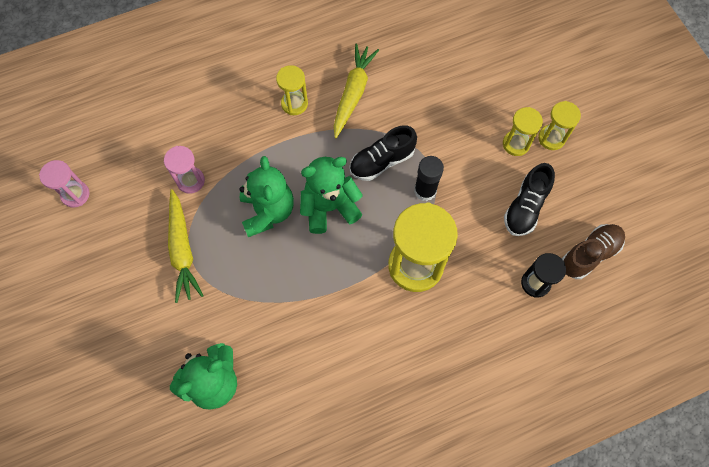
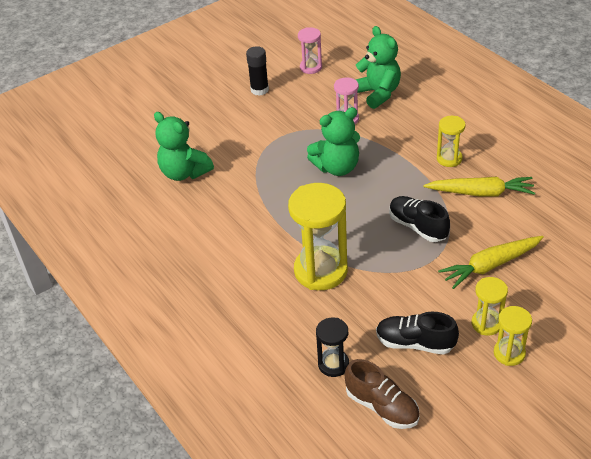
camera: 80 degrees right, 25 degrees down
(182, 250) = (285, 130): yellow carrot -> yellow carrot (490, 265)
(329, 207) = (356, 203): green teddy bear -> green teddy bear (378, 93)
(425, 190) = (400, 263): black glue stick -> black glue stick (259, 90)

